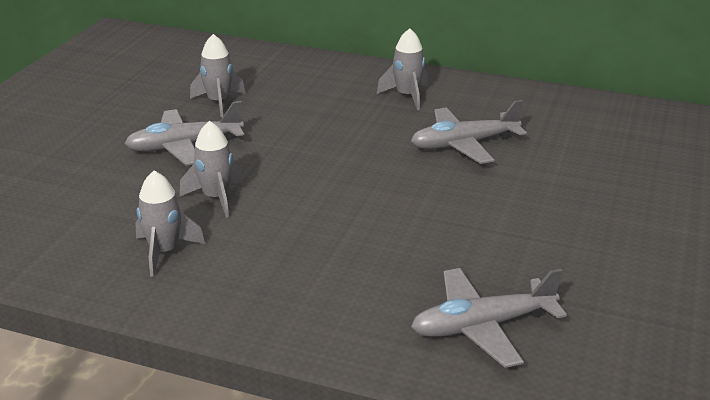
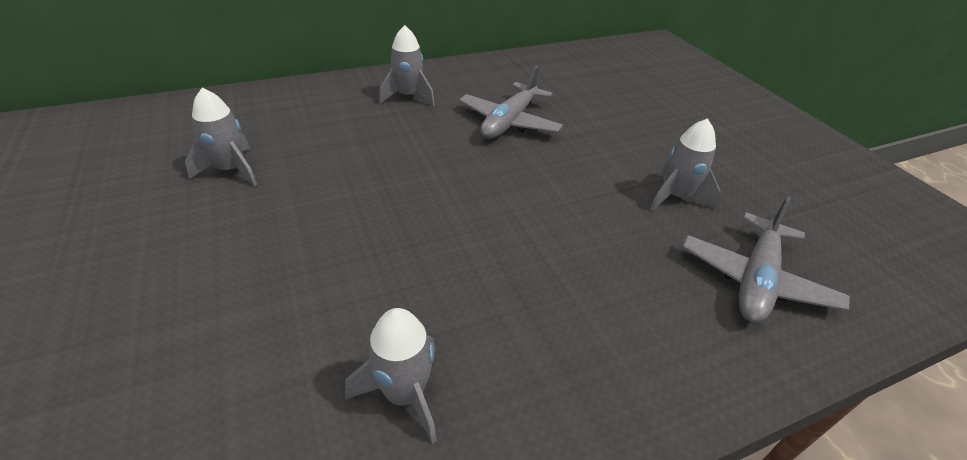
camera: 45 degrees left, 10 degrees up
(184, 146) = (254, 239): grey plane -> none
(216, 198) = (372, 284): grey rocket -> grey rocket (676, 196)

